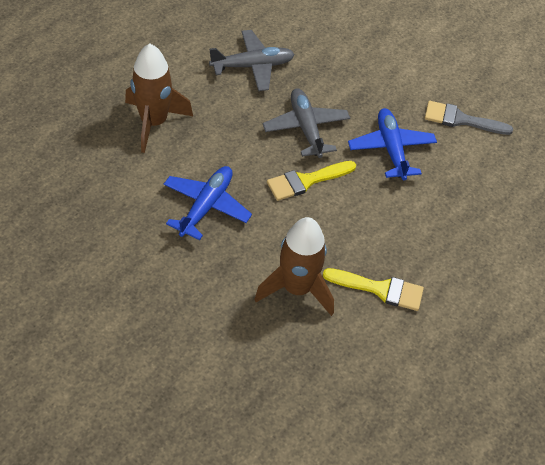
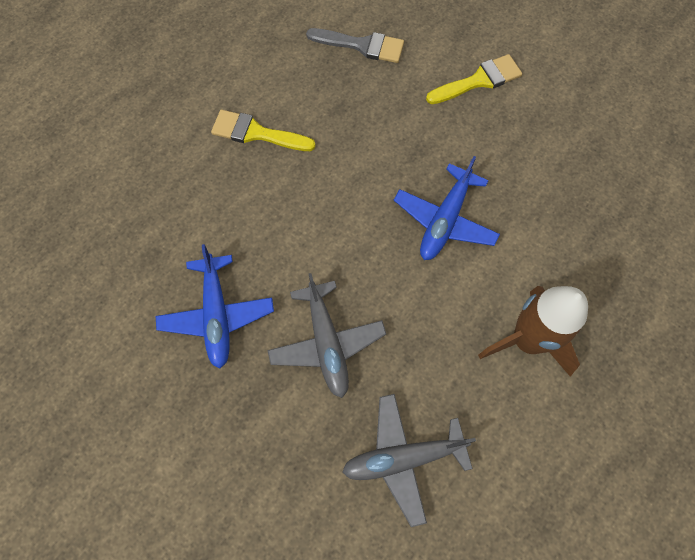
camera: 175 degrees left, 15 degrees up
(297, 288) = (342, 130): brown rocket -> none
(306, 181) = (329, 260): yellow brush -> yellow brush (479, 80)
(461, 120) = (111, 372): grey brush -> grey brush (362, 45)

